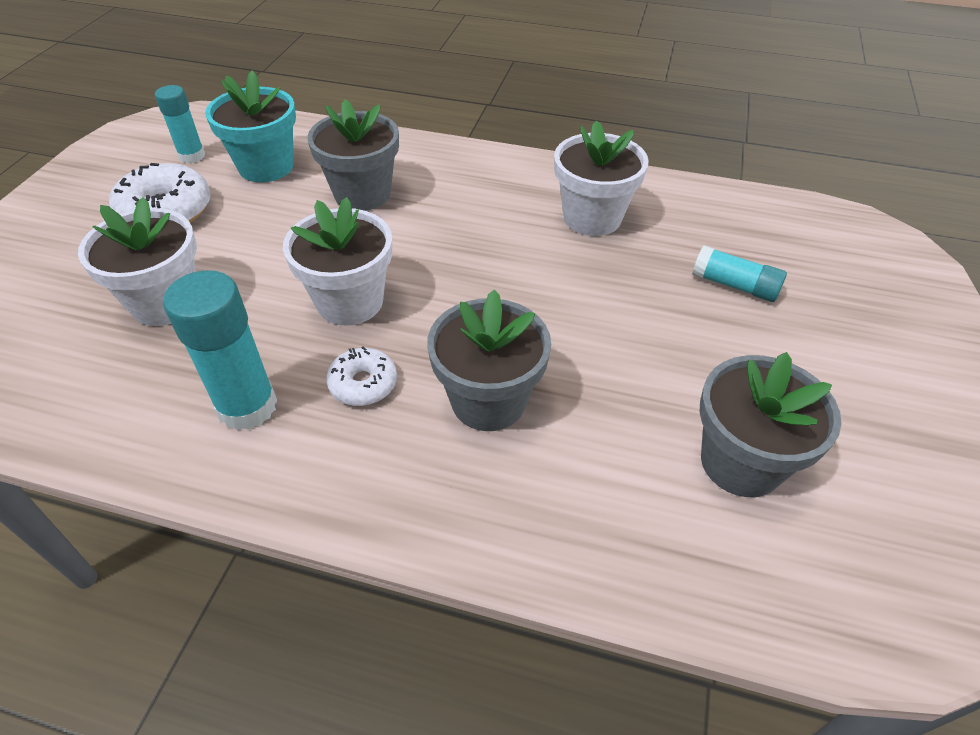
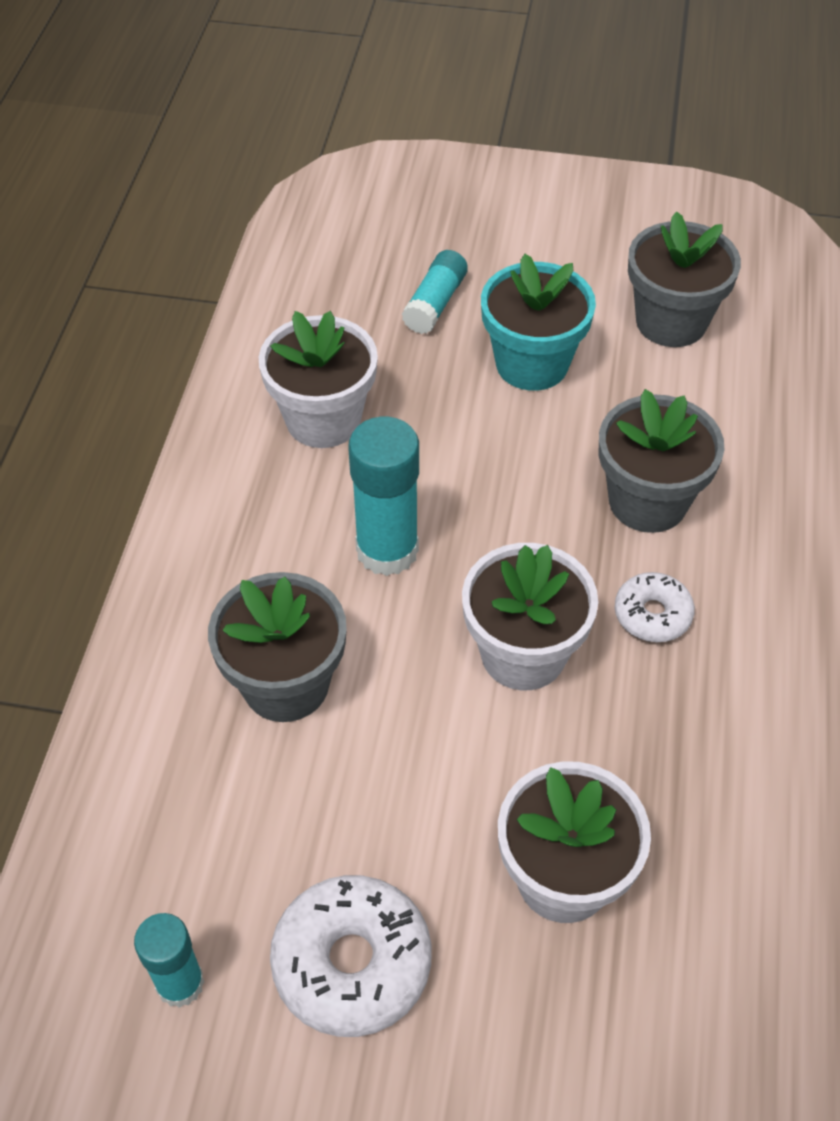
camera: 95 degrees left, 5 degrees up
(247, 406) = (713, 720): turquoise glue stick -> turquoise glue stick (387, 550)
(266, 167) = (214, 843): turquoise flower pot -> turquoise flower pot (532, 364)

